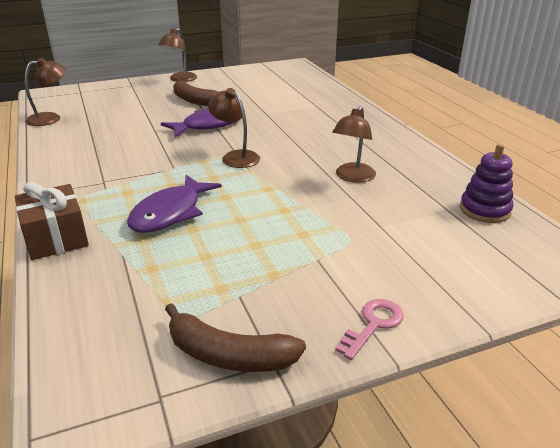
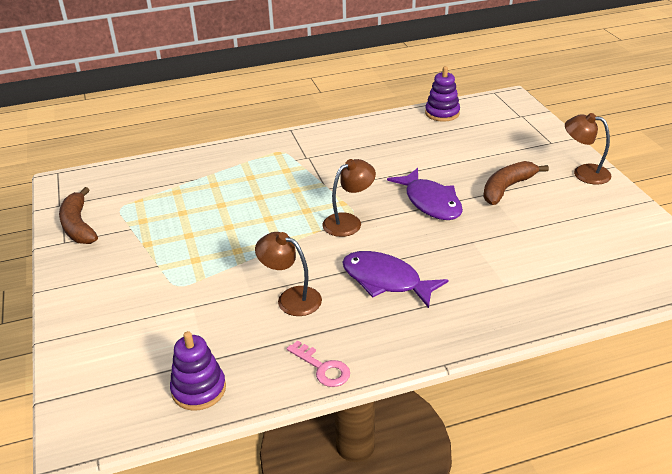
camera: 95 degrees right, 5 degrees up
(51, 118) = (442, 113): brown lamp -> purple stacking toy
(56, 238) = (227, 151): brown gift -> none
(170, 213) = (247, 193): purple fish -> purple fish (386, 280)
(228, 355) = (78, 225): brown banana -> brown banana turned 45 degrees counterclockwise
(373, 325) = (73, 286): pink key -> pink key (322, 368)

